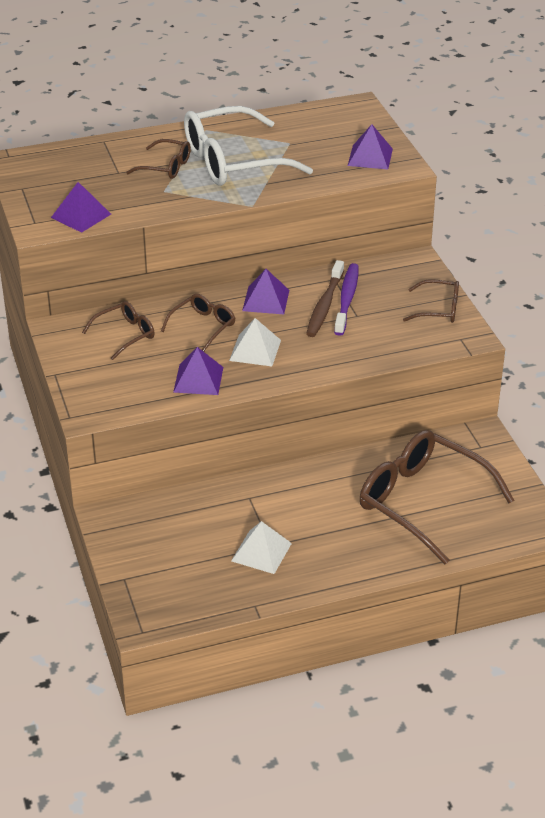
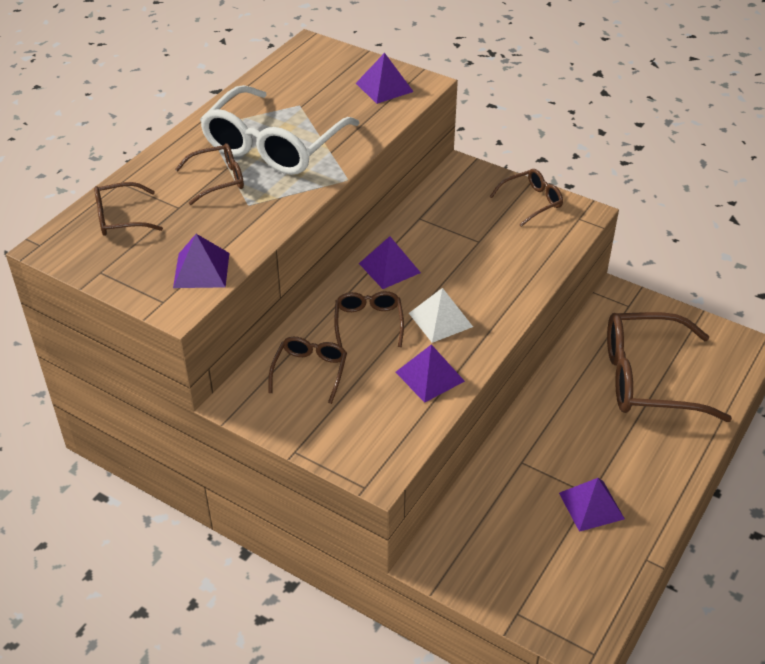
camera: 40 degrees left, 5 degrees up
(74, 162) = (120, 218): none -> brown glasses
(261, 552) = (591, 506): white pyramid -> purple pyramid
(325, 305) = (442, 246): brown toothbrush -> none
(346, 299) = (453, 231): purple toothbrush -> none

